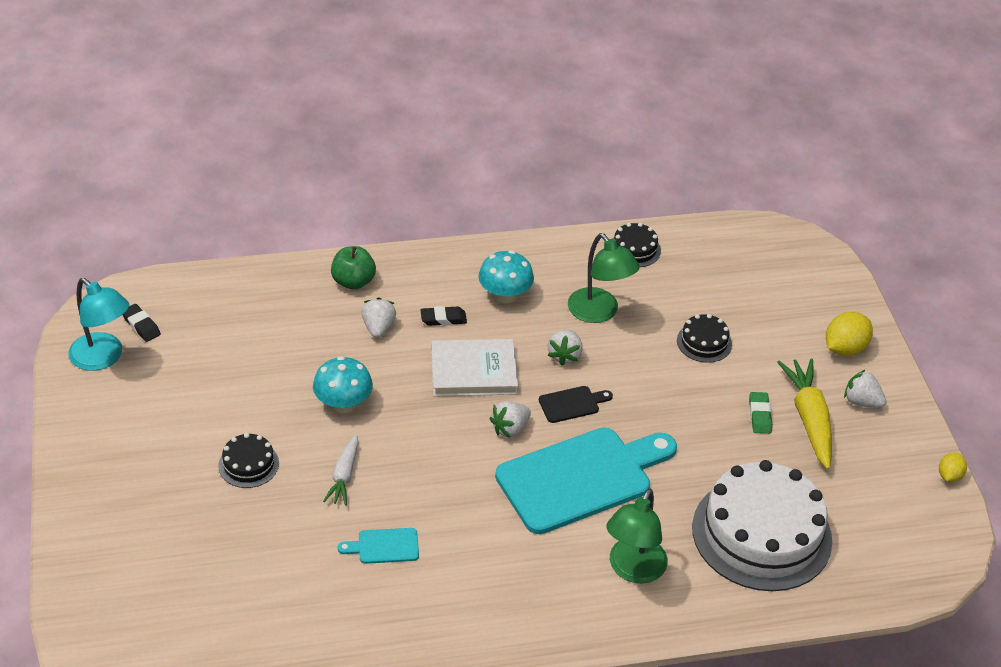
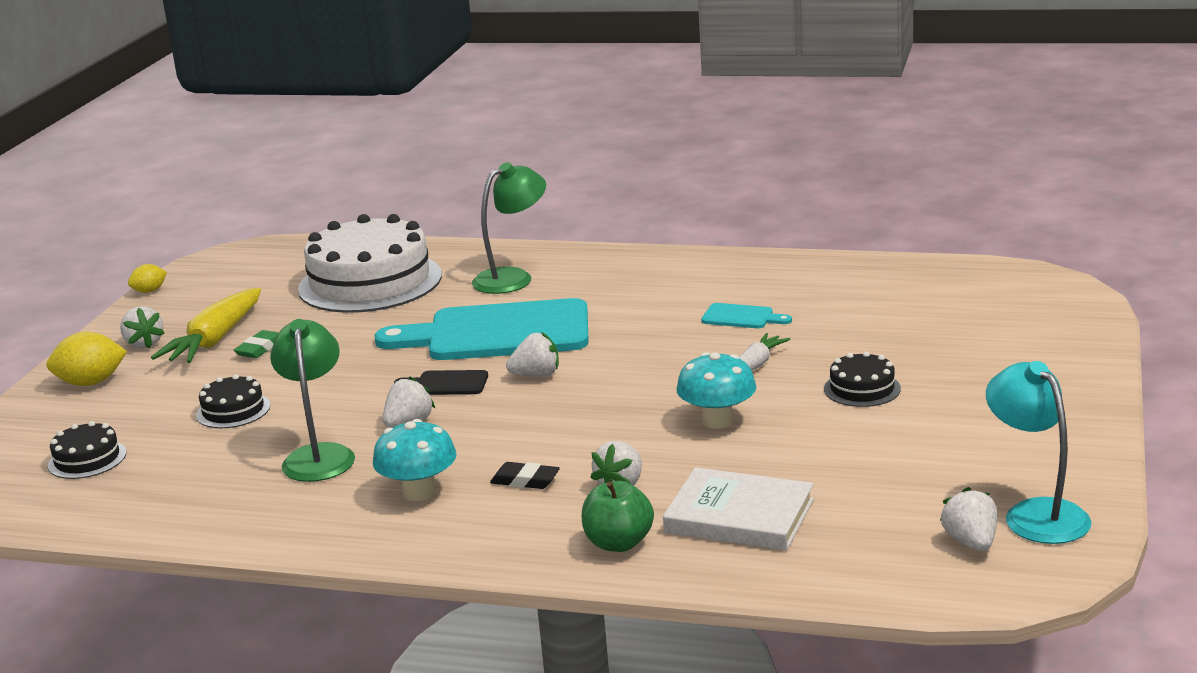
camera: 150 degrees left, 20 degrees down
(141, 325) = (971, 542): black eraser -> white strawberry
(473, 371) = (533, 426): white book -> white book (739, 516)
(634, 249) = (186, 514): black cake -> black cake (87, 459)

